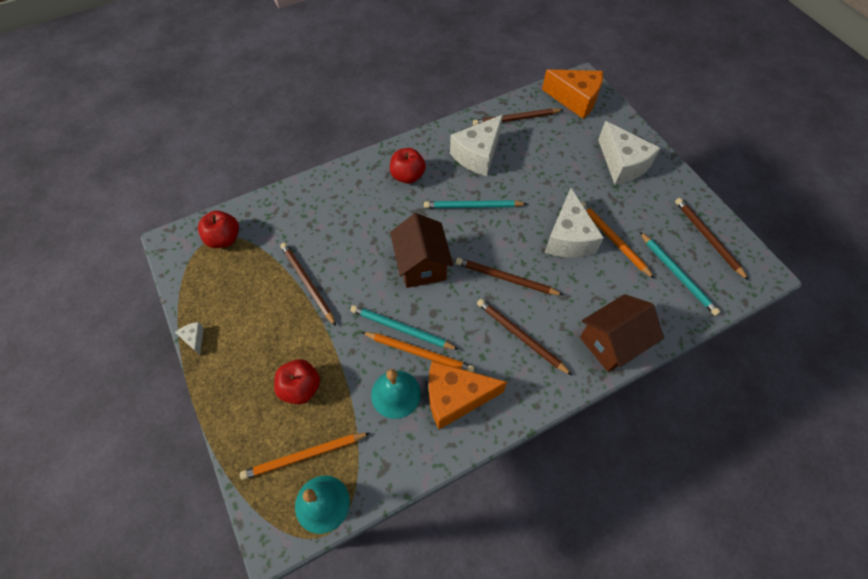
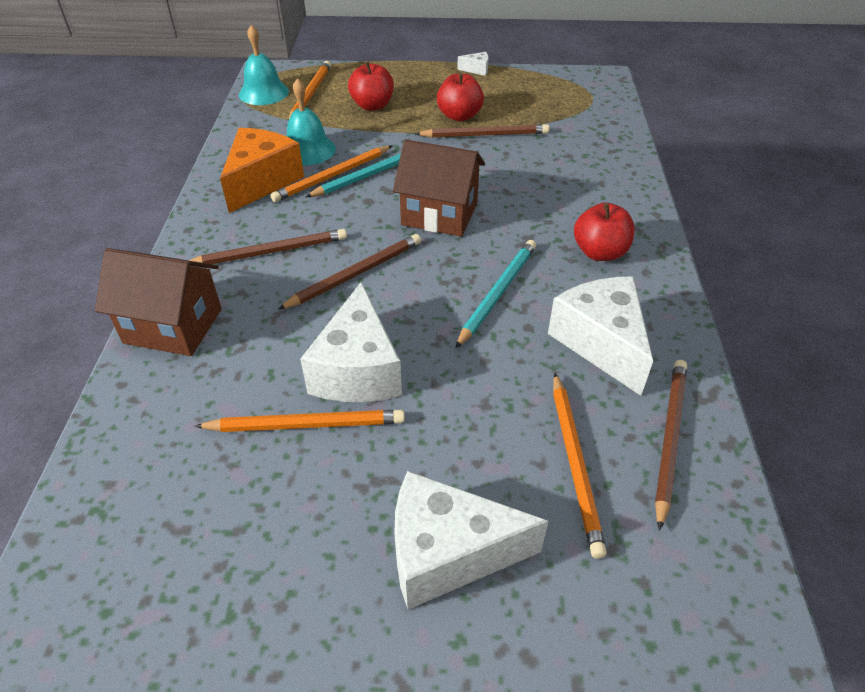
camera: 120 degrees right, 15 degrees down
(224, 239) = (586, 103): red apple -> red apple (459, 116)
(552, 142) = (575, 463): none -> orange pencil
(568, 238) = (358, 370): white cheese -> white cheese turned 120 degrees counterclockwise
(575, 100) = (690, 586): orange cheese -> none
(611, 342) = (173, 326): brown house -> brown house turned 75 degrees counterclockwise
(677, 275) = (170, 472): turquoise pencil -> none
(707, 238) = (176, 580): brown pencil -> none

